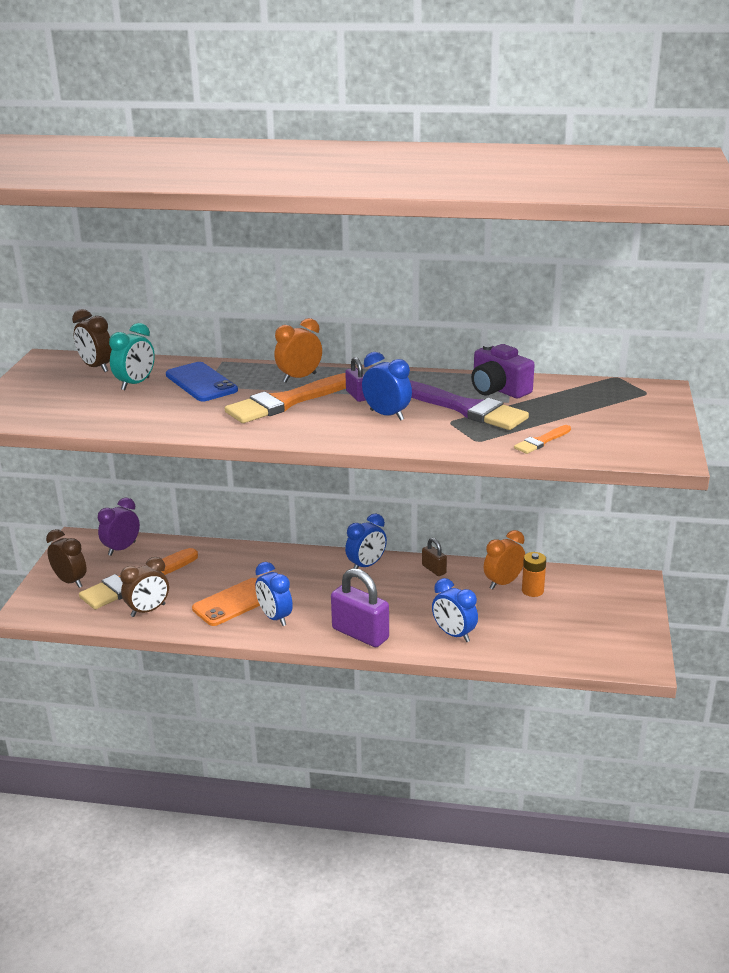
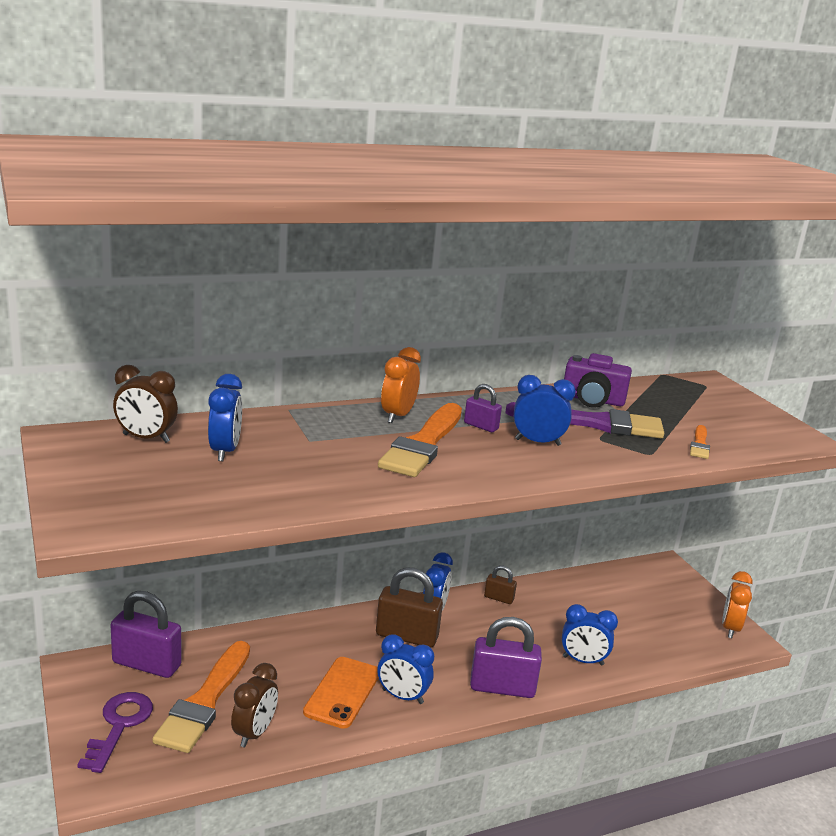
camera: 35 degrees left, 5 degrees down
(70, 581) = (119, 726): brown clock -> purple key
(122, 548) = (147, 664): purple clock -> purple padlock
(135, 384) = (225, 451): turquoise clock -> blue clock
(201, 383) = (300, 438): blue phone -> none
(324, 578) = (406, 636): none -> brown padlock
(503, 583) = (570, 595): orange clock -> orange clock (730, 628)
(532, 590) = (600, 596): orange battery -> none

